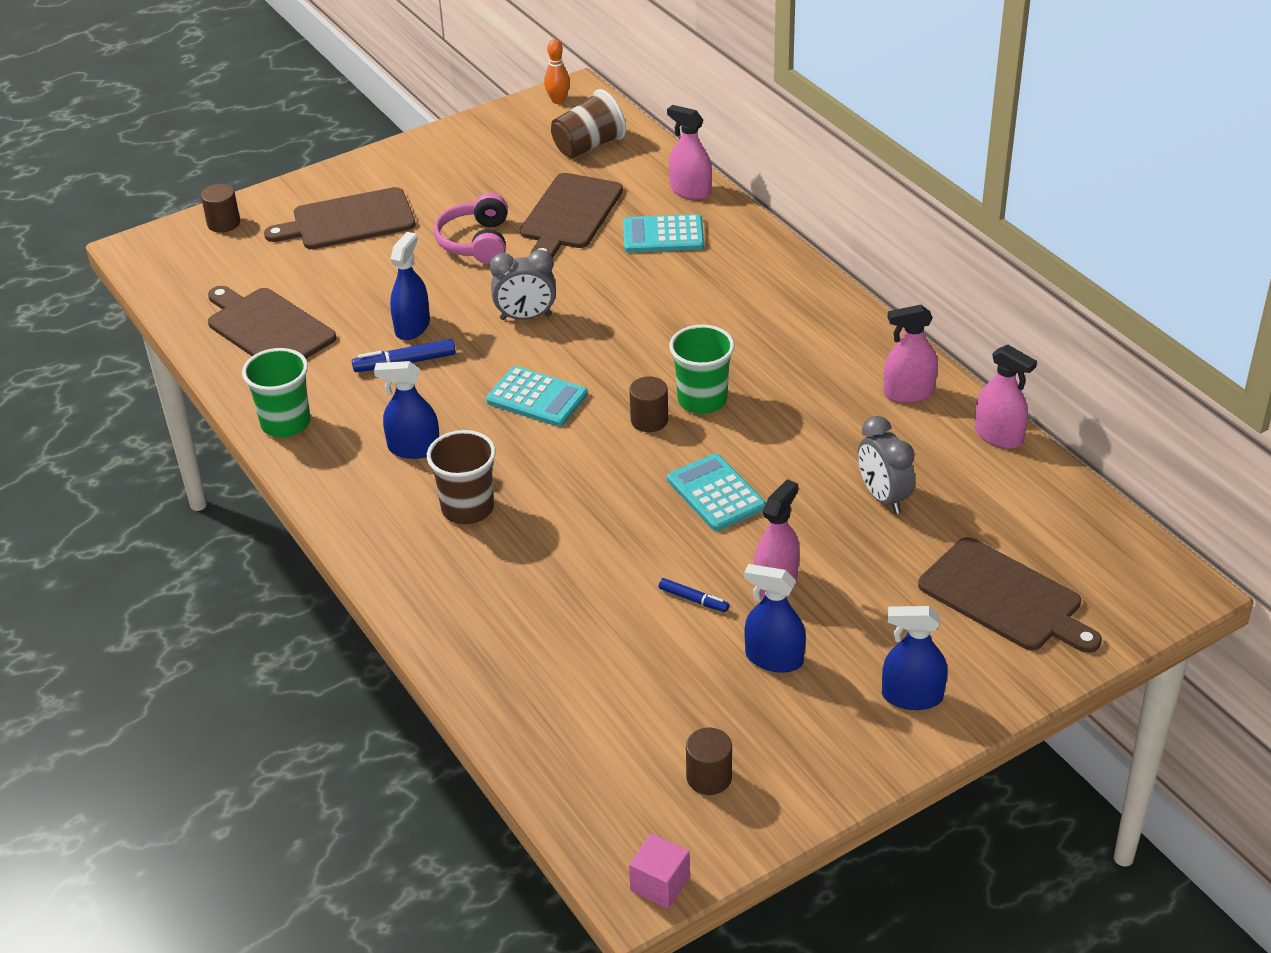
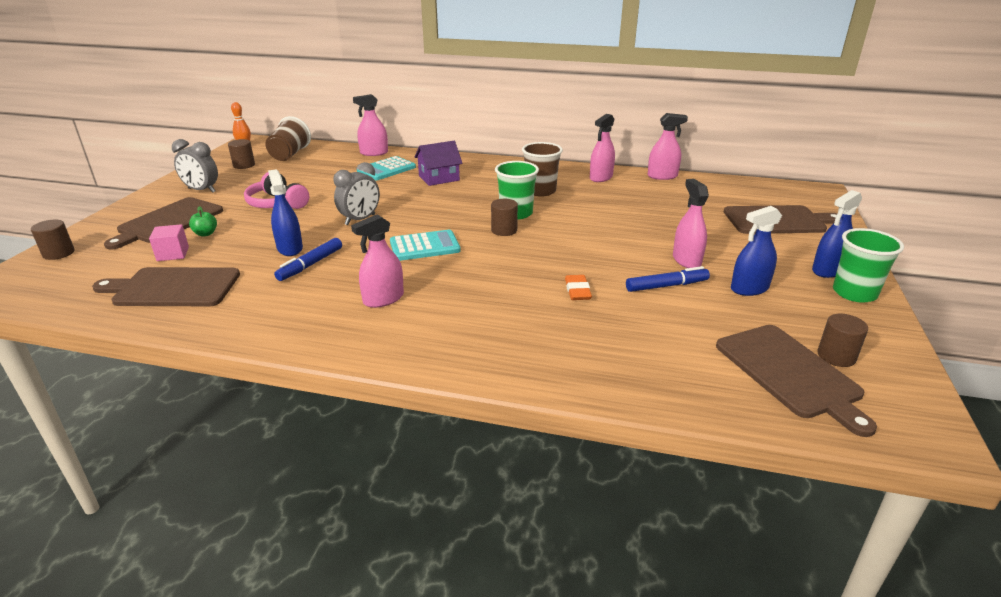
camera: 45 degrees left, 10 degrees down
(285, 423) = (262, 328): green cup -> green cup (854, 293)
(363, 260) = (206, 234): none -> green apple
(414, 448) = (383, 299): blue spray bottle -> pink spray bottle
(467, 508) = (469, 310): brown cup -> brown cup (540, 191)
(516, 145) = (244, 165): none -> brown cylinder
(570, 215) = (320, 178): brown cutting board -> brown cutting board (790, 373)
(596, 549) = (577, 291): none -> orange eraser
(660, 884) = (934, 427): pink cube -> pink cube (173, 254)
(693, 599) = (666, 286): blue marker -> blue marker, size x1.57
(702, 285) = (439, 178): none -> purple house
(716, 493) = (591, 242): turquoise calculator -> none
(883, 497) = (663, 211): grey clock -> grey clock (201, 190)

